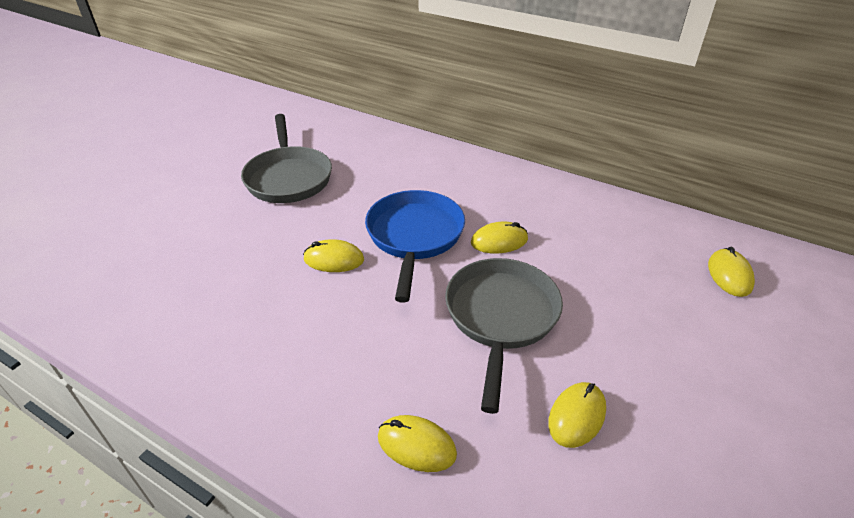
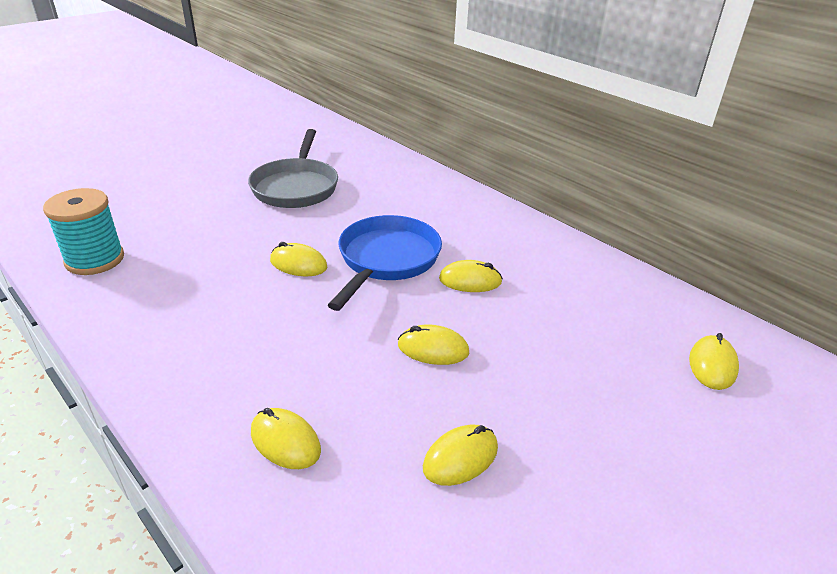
camera: 15 degrees right, 5 degrees down
(119, 301) = (95, 260): none -> turquoise spool
(501, 317) = (433, 349): grey pan -> yellow mouse

